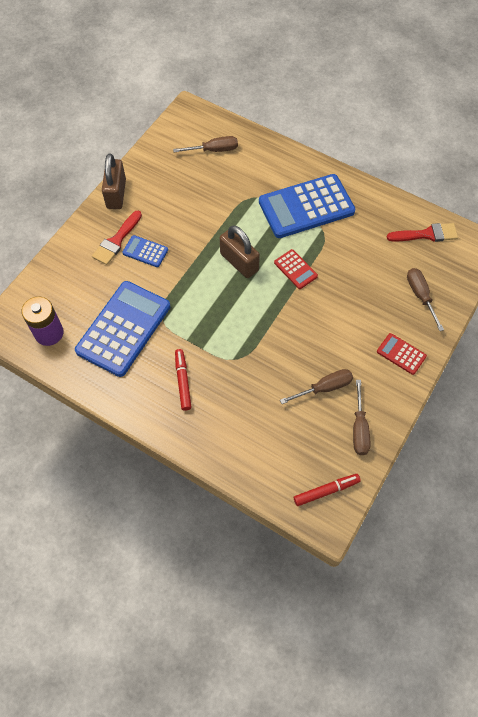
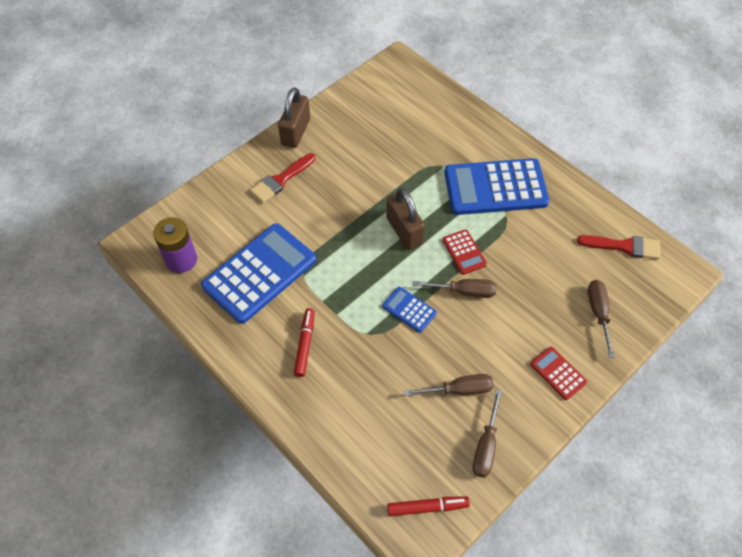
camera: 15 degrees right, 5 degrees down
(145, 251) = (307, 198): blue calculator -> blue calculator (409, 310)
(214, 150) = (412, 108): brown screwdriver -> brown screwdriver (463, 291)

